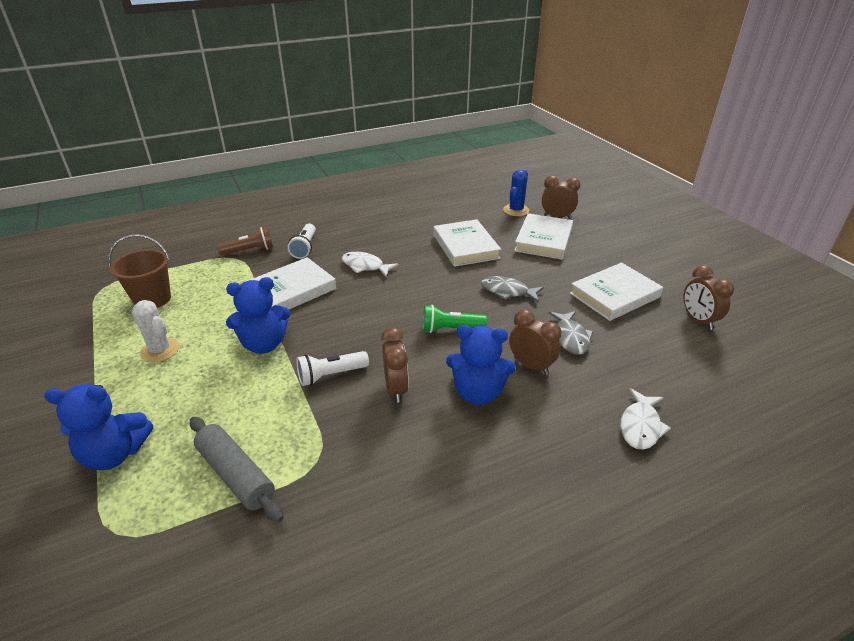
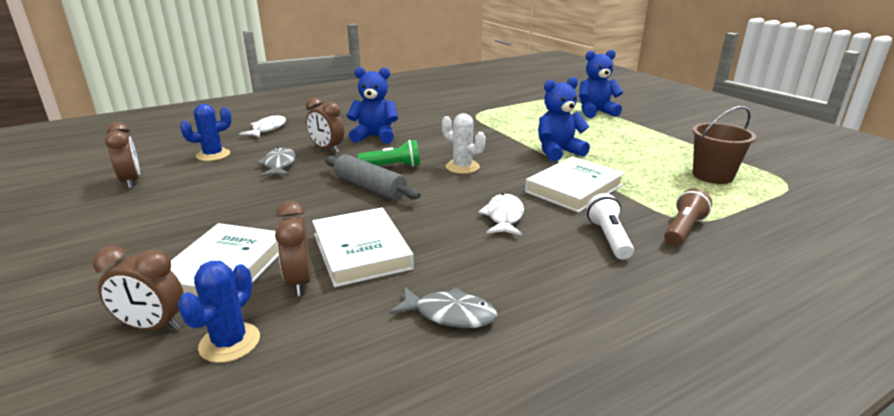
camera: 175 degrees right, 10 degrees down
(160, 350) = (641, 146): white cactus -> white cactus (462, 167)
(236, 474) = (518, 110): grey rolling pin -> grey rolling pin (370, 187)
(249, 251) = (683, 230): brown flashlight -> brown flashlight turned 150 degrees clockwise
(331, 375) = (488, 140): white flashlight -> none
(365, 266) = (504, 217): white fish -> white fish turned 105 degrees counterclockwise
(396, 388) = (436, 136): brown clock -> brown clock (299, 282)
(507, 291) = (322, 197): grey fish -> grey fish (450, 314)
(614, 295) = (195, 198): white book -> none
(659, 361) = (213, 155): none -> blue cactus

